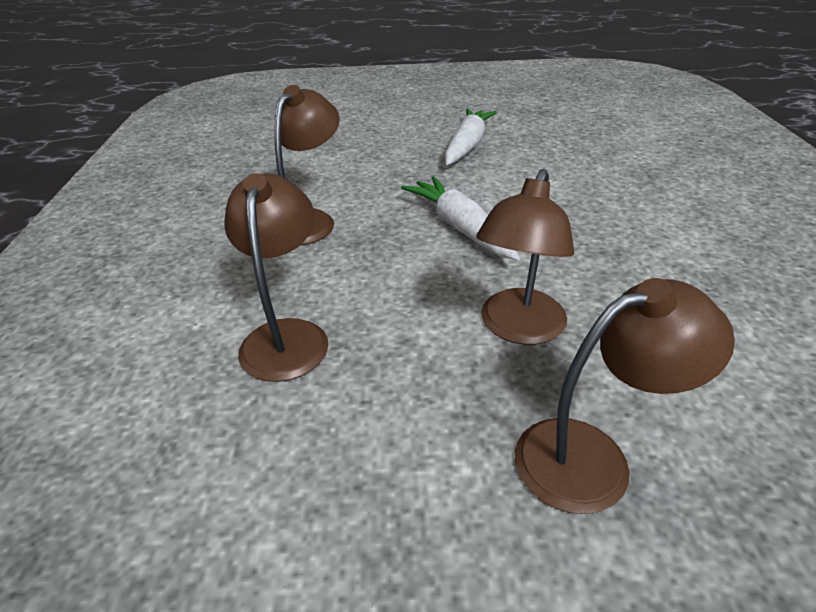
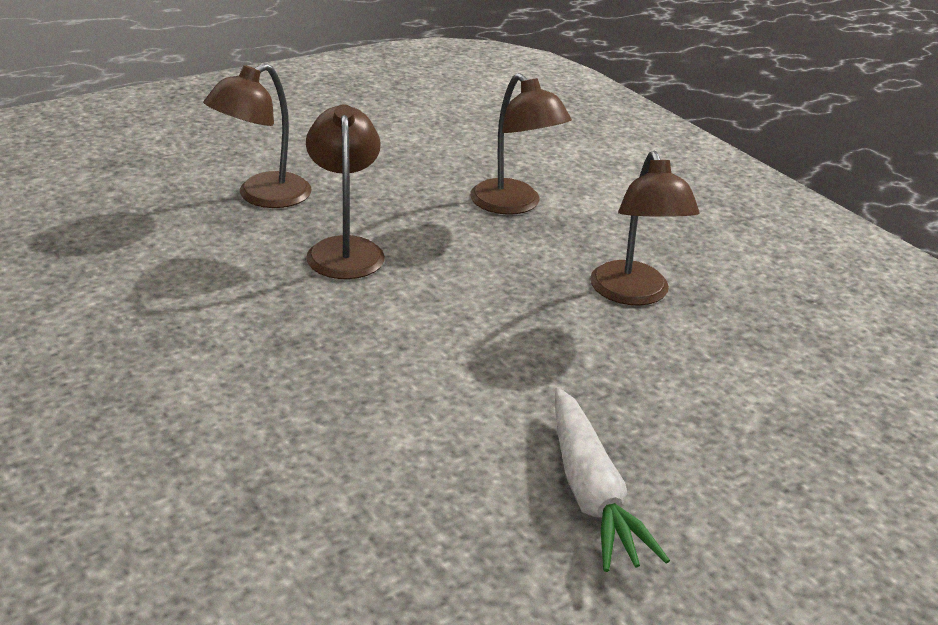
camera: 145 degrees right, 5 degrees down
(460, 228) = (467, 329): white carrot -> none

